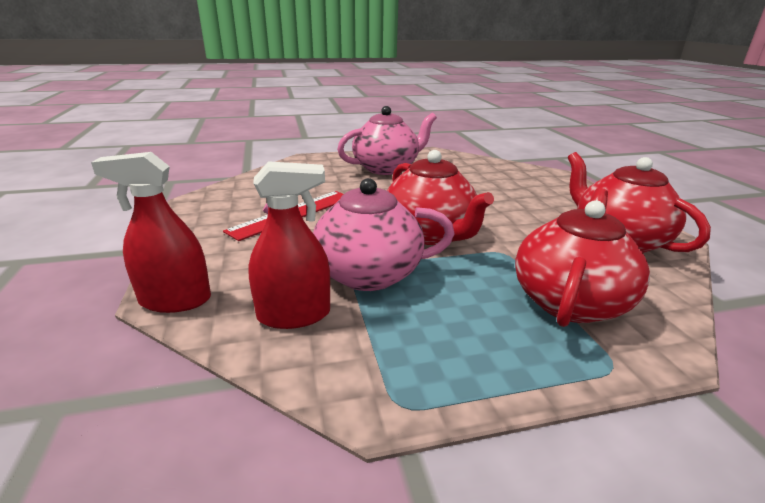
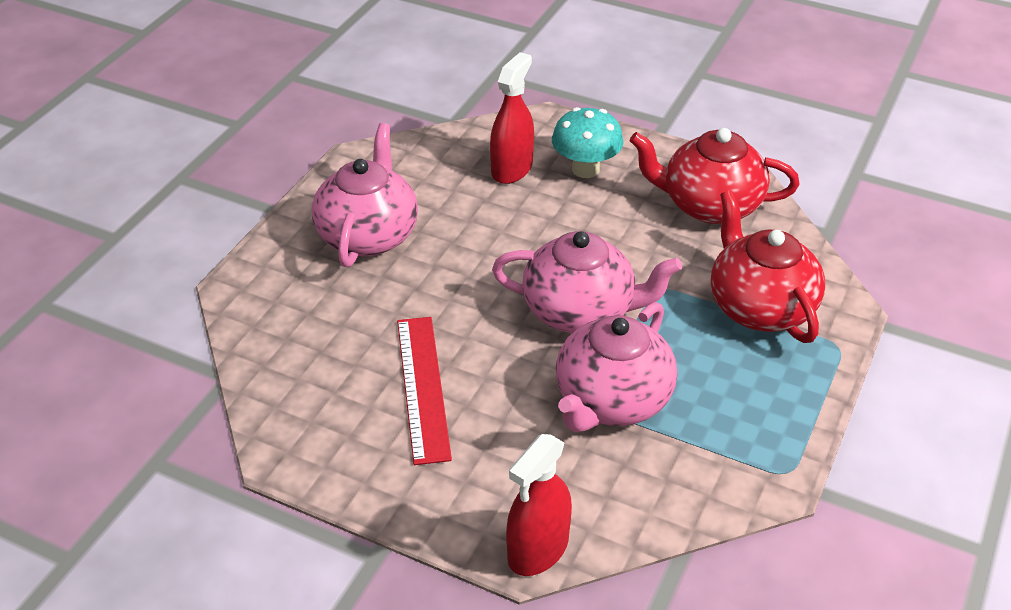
camera: 50 degrees left, 15 degrees up
(294, 315) = (635, 478): red spray bottle -> red spray bottle (512, 169)
(430, 234) = (580, 311): red teapot -> pink teapot
(548, 195) = (585, 169): none -> turquoise mushroom

